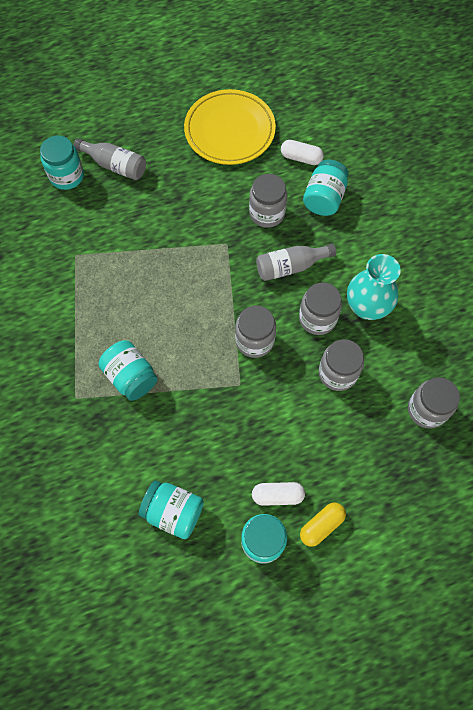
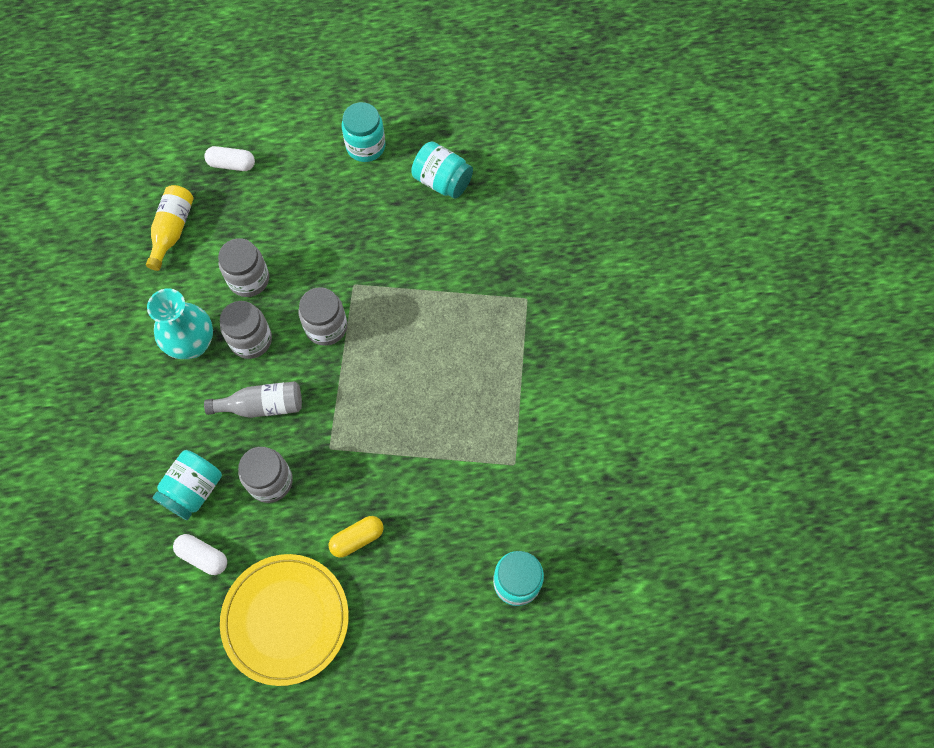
camera: 170 degrees left, 0 degrees up
(115, 165) = (451, 588): grey bottle -> none
(131, 377) = (466, 310): turquoise jar -> none
(277, 495) = (342, 179): white capsule -> white capsule (232, 164)
(321, 525) = (309, 150): yellow capsule -> yellow capsule (357, 539)
(426, 409) = (172, 230): grey jar -> yellow bottle

